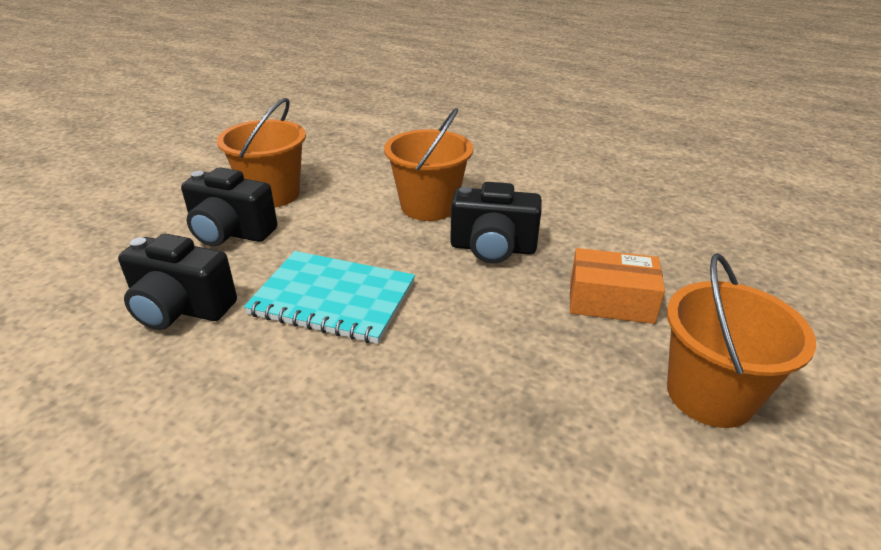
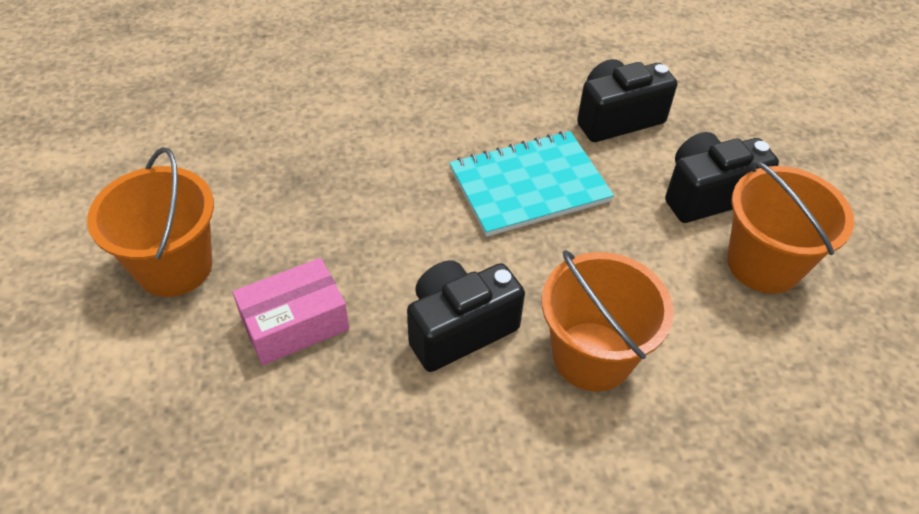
camera: 140 degrees right, 15 degrees up
(610, 301) = (295, 324): orange box -> pink box

